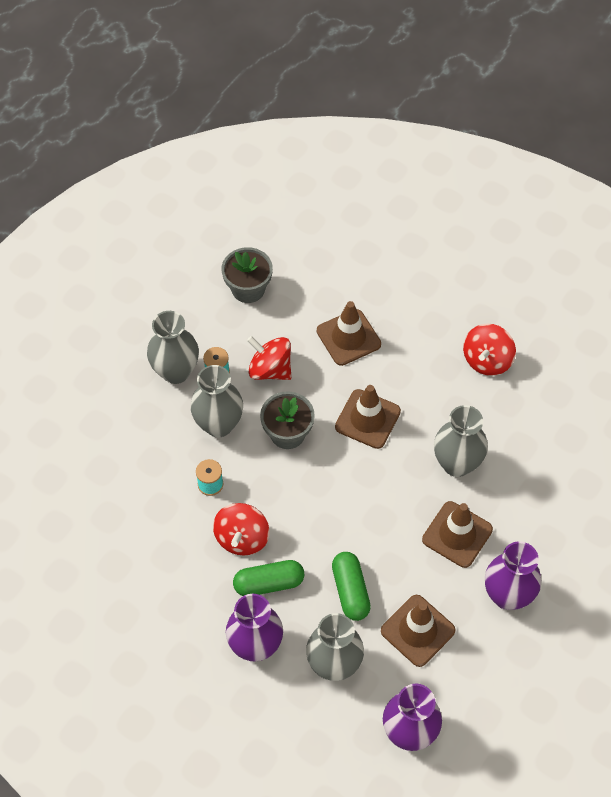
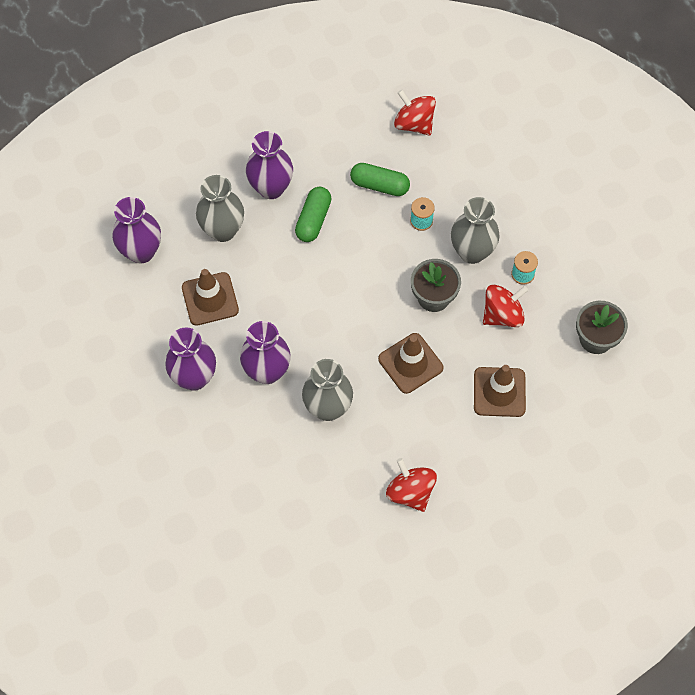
camera: 120 degrees right, 5 degrees up
(176, 371) = (541, 244): grey vase -> none
(242, 538) = (361, 220): red spinning top -> red spinning top (414, 123)
(350, 591) = (271, 271): green capsule -> green capsule (379, 185)
(457, 534) = (267, 371): brown traffic cone -> purple vase

